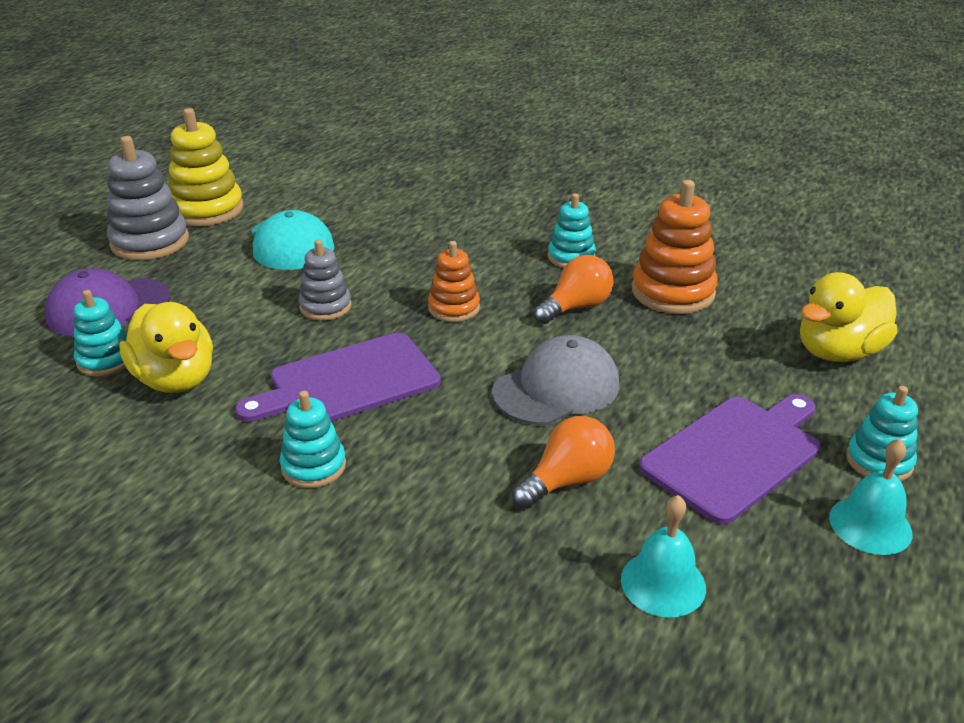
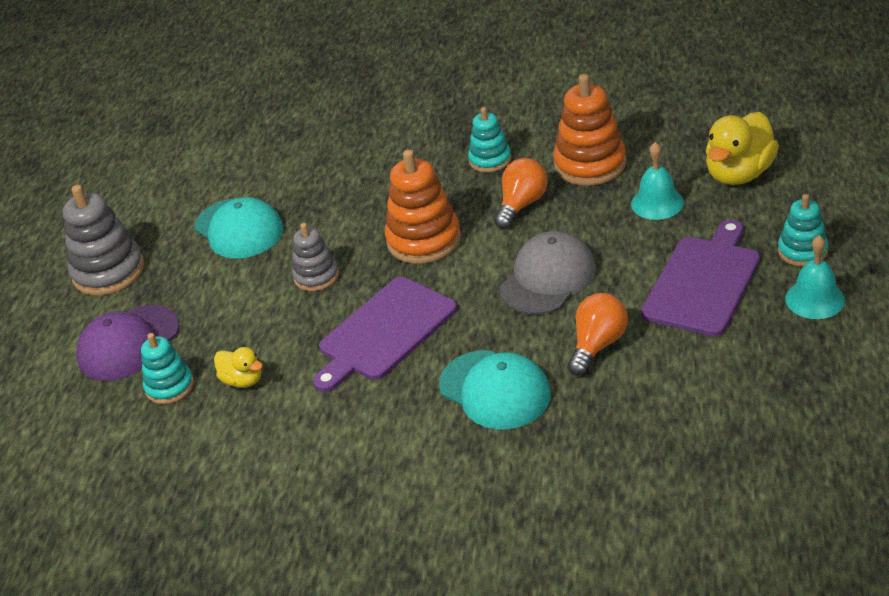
camera: 15 degrees left, 5 degrees up
(176, 379) = (243, 380): yellow duck -> yellow duck, size x0.54
(207, 210) = (133, 223): yellow stacking toy -> none
(313, 466) = (407, 404): turquoise stacking toy -> none
(417, 487) = (495, 390): none -> turquoise cap
(454, 308) = (424, 240): orange stacking toy -> orange stacking toy, size x1.65
(663, 583) = (700, 389): turquoise bell -> turquoise bell (657, 203)

